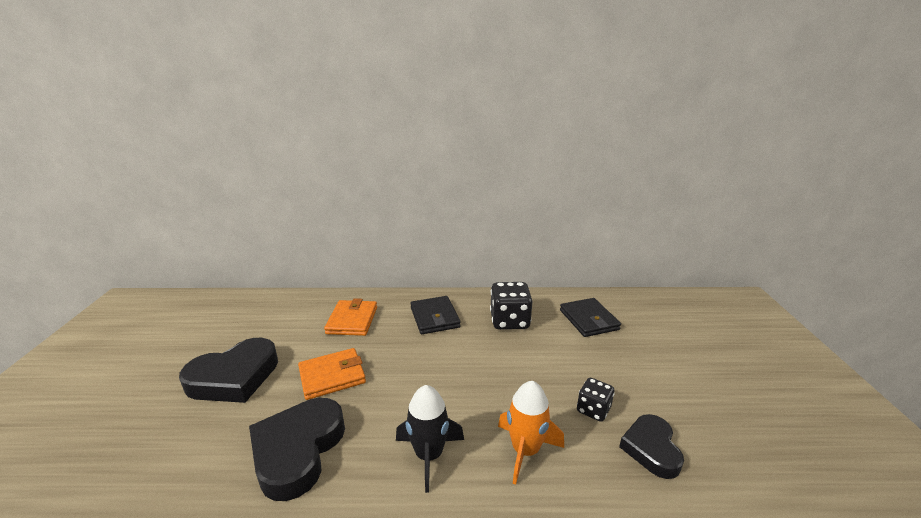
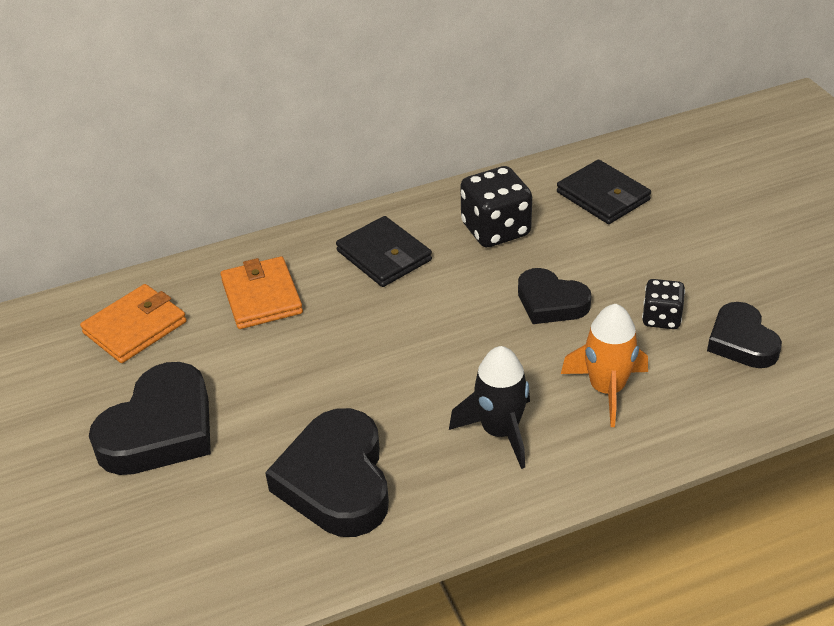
camera: 20 degrees left, 15 degrees up
(332, 376) = (302, 383): orange wallet -> orange wallet (135, 327)
(519, 374) = (551, 302): none -> black heart

